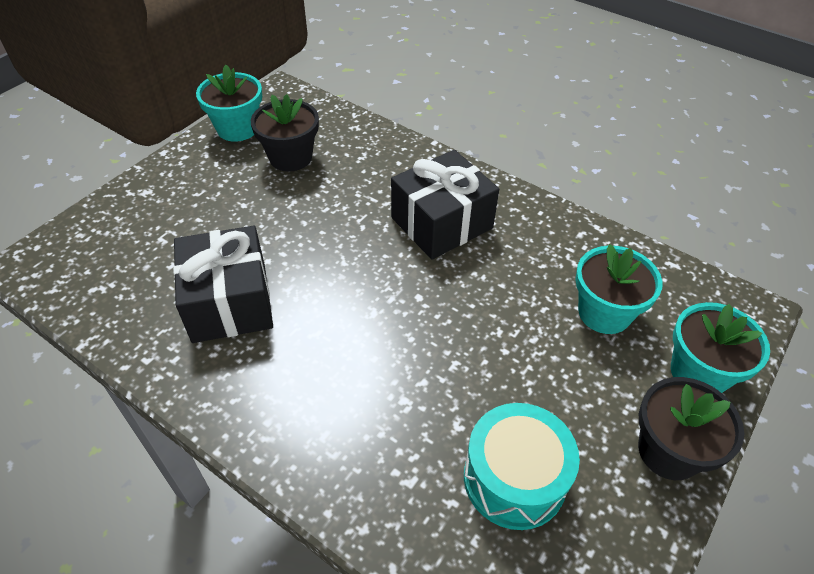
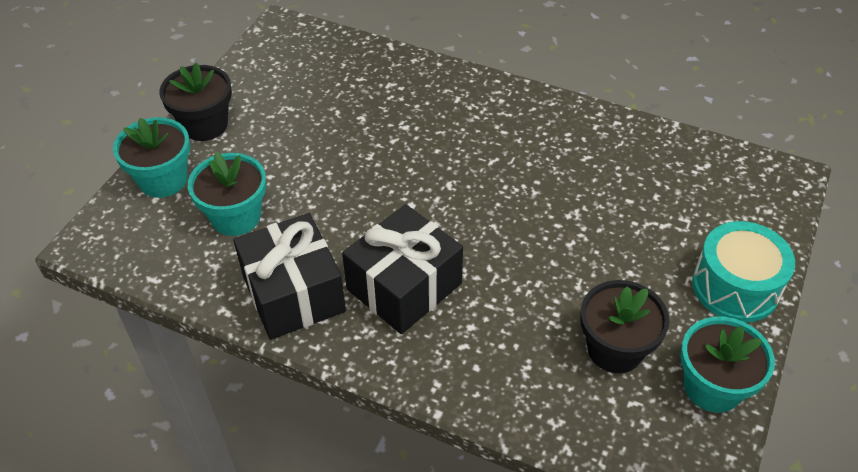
camera: 170 degrees right, 0 degrees up
(229, 302) = (579, 172): black gift -> black gift (293, 293)
(514, 478) = (318, 95): turquoise drum -> turquoise drum (735, 287)

